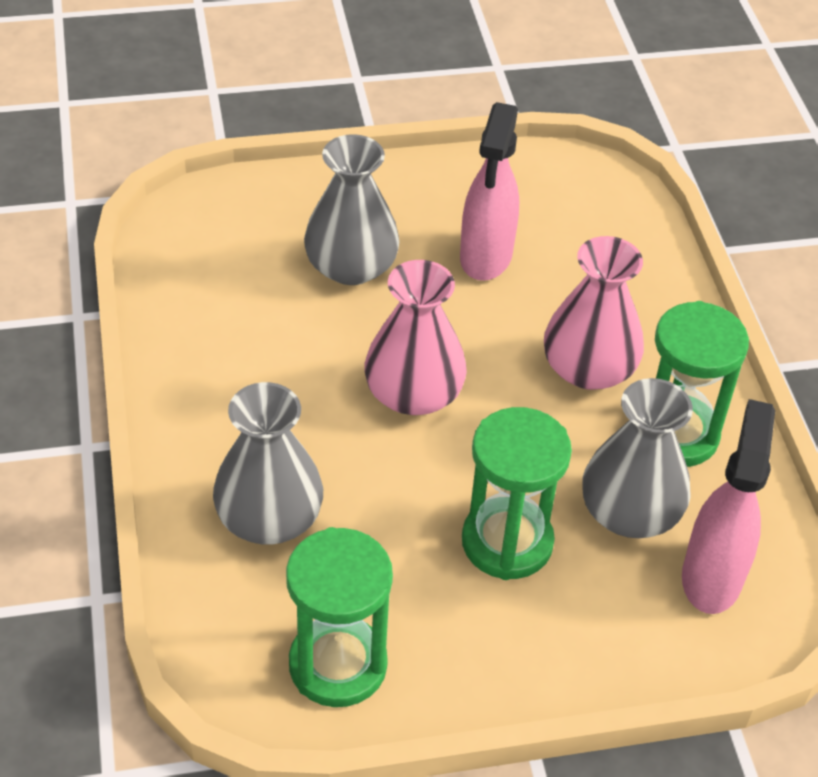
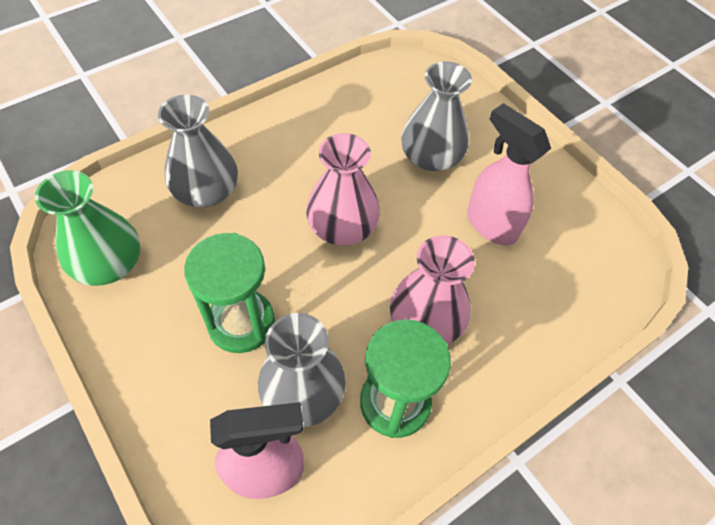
camera: 65 degrees right, 10 degrees up
(338, 665) = (109, 263): green hourglass -> green vase
(485, 257) = (491, 224): pink spray bottle -> pink spray bottle turned 60 degrees clockwise

